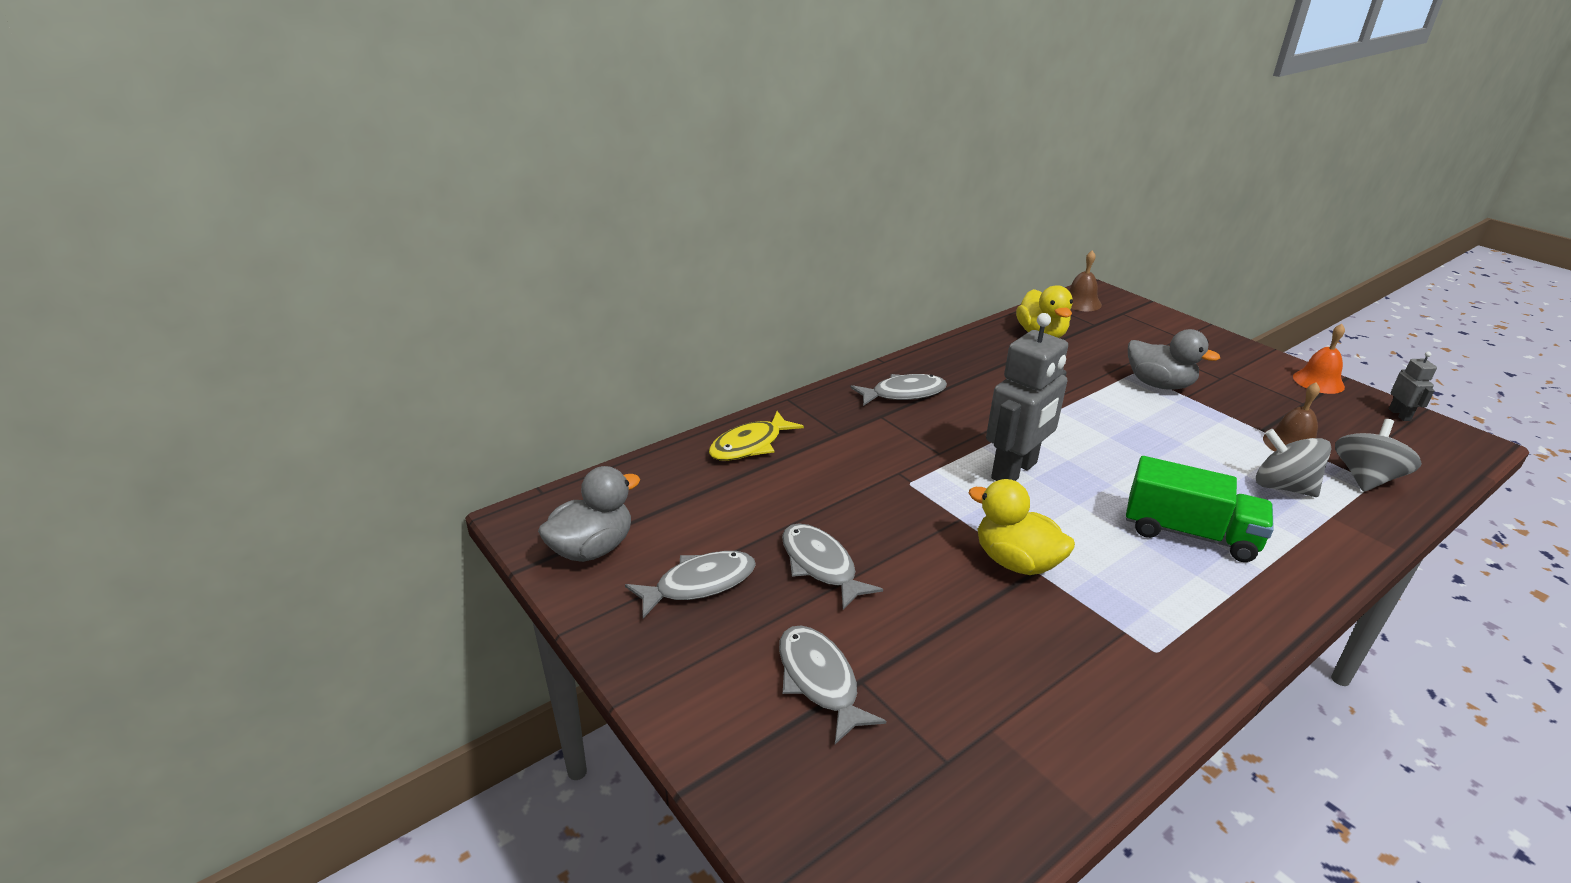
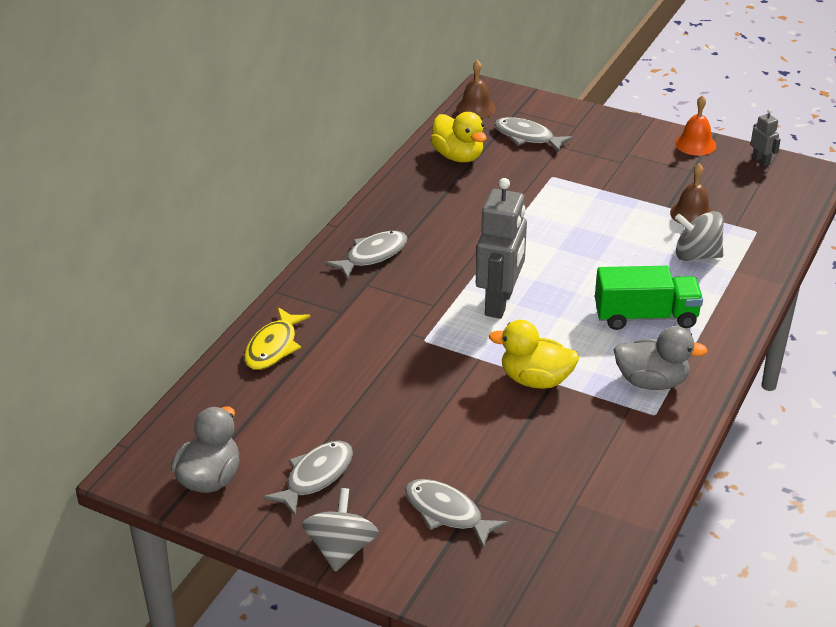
camera: 25 degrees left, 5 degrees up
(821, 565) = (397, 431): grey fish -> grey fish (527, 137)
(1159, 384) = (575, 183): grey duck -> grey duck (651, 382)
(1365, 478) = (750, 229): grey spinning top -> grey spinning top (341, 549)

